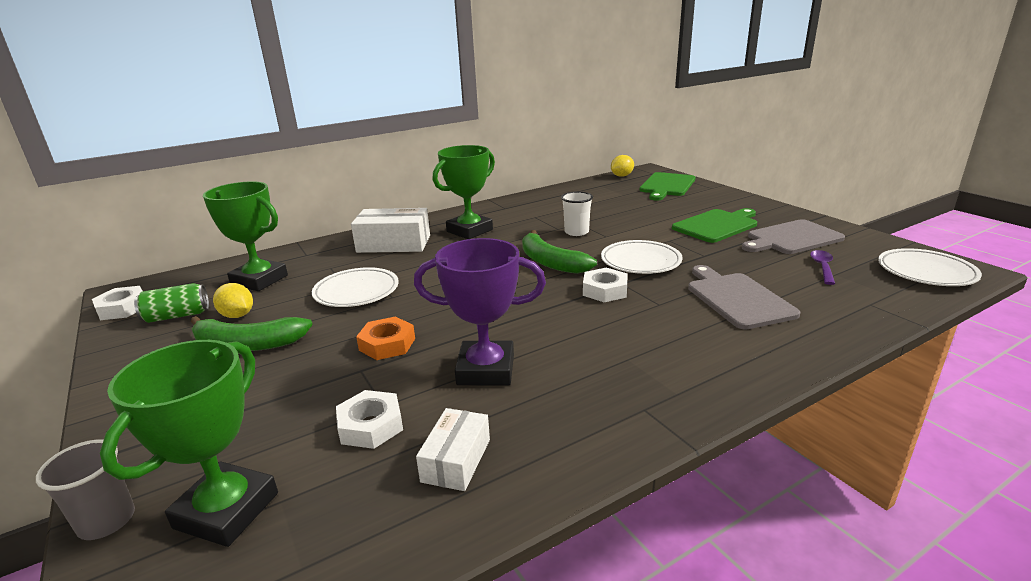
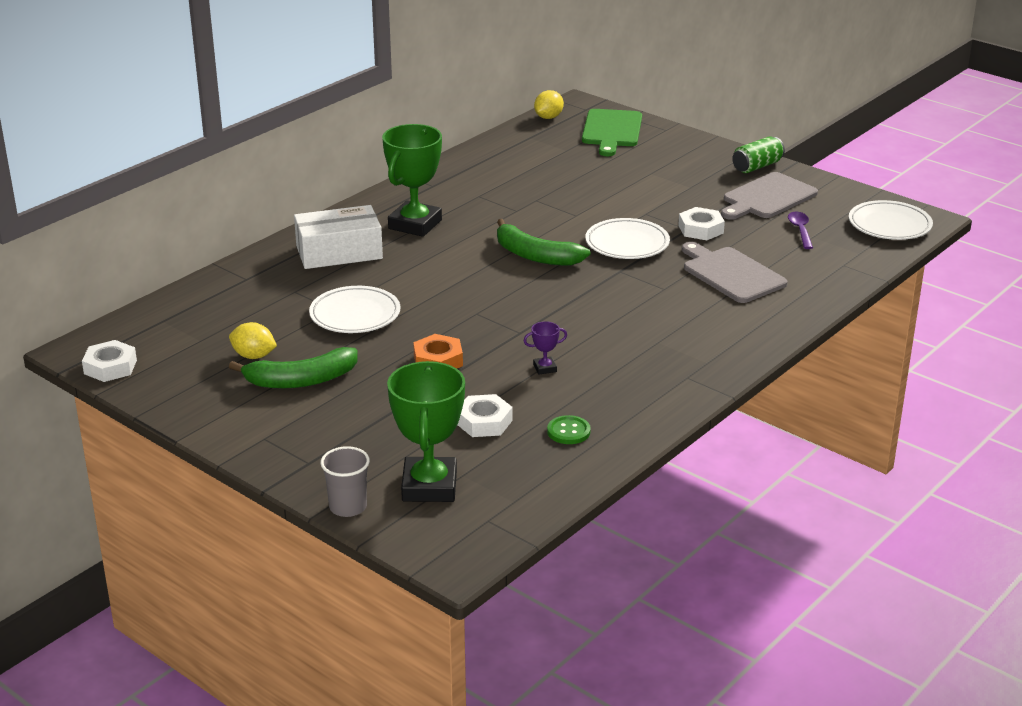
camera: 20 degrees left, 5 degrees up
(177, 316) = (186, 365): green can -> green can (757, 166)
(259, 280) = (228, 316): green trophy -> none
(456, 460) = (568, 431): white box -> green button
(486, 370) = (545, 368): purple trophy -> purple trophy, size x0.42
(576, 232) = (540, 213): white cup -> none
(604, 290) = (607, 281): white nut -> white nut (700, 229)
(716, 225) = (688, 188): green cutting board -> none

